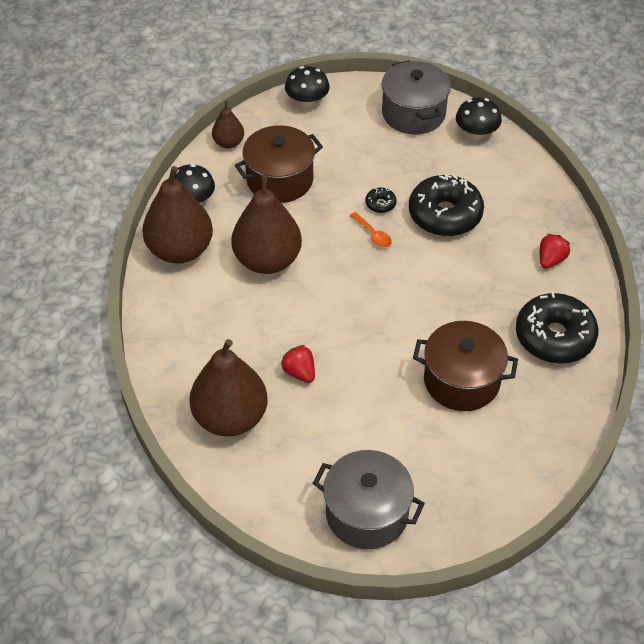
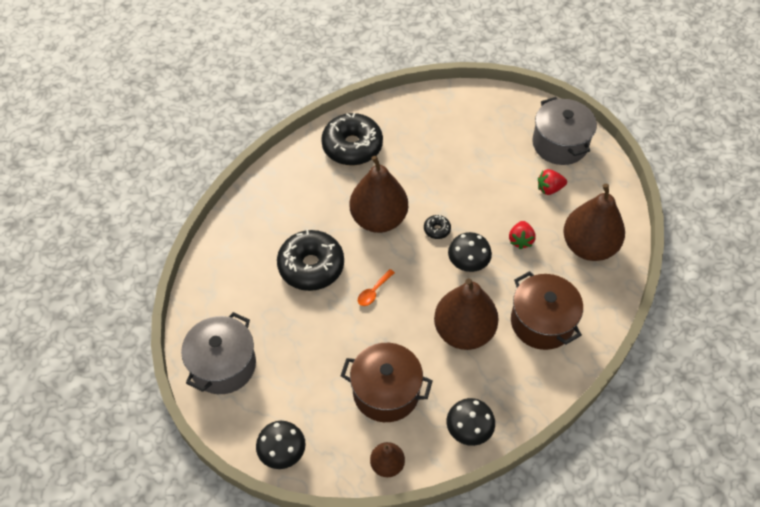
camera: 135 degrees left, 5 degrees up
(180, 250) = (517, 392): brown pear -> brown pear (378, 219)
(373, 234) = (374, 291): orange spoon -> orange spoon turned 150 degrees counterclockwise
(380, 204) = (341, 310): black donut -> black donut (437, 229)
(461, 380) = (433, 165): brown pot -> brown pot (542, 322)
(476, 133) = (206, 308): black mushroom -> black mushroom (468, 263)
(551, 260) = (291, 186): red strawberry -> red strawberry (549, 189)

